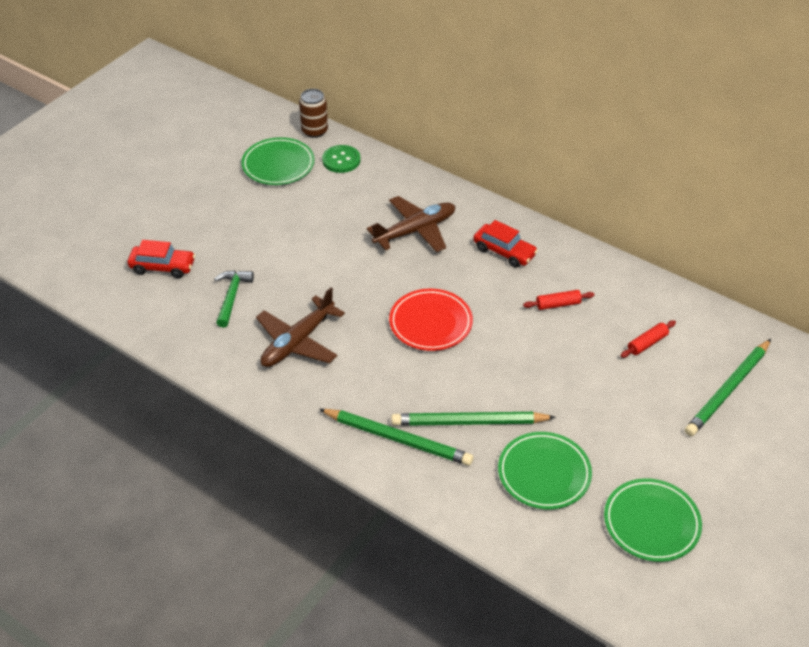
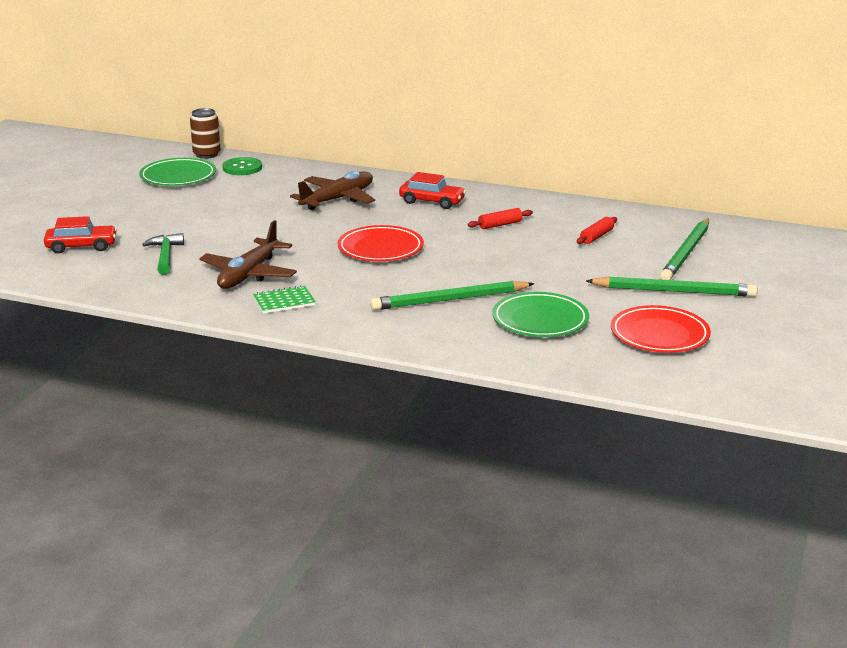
camera: 15 degrees left, 20 degrees down
(317, 393) = (284, 301): none -> green notebook
(397, 439) = (382, 318): green pencil -> green pencil (673, 291)
(651, 523) = (659, 334): green plate -> red plate

